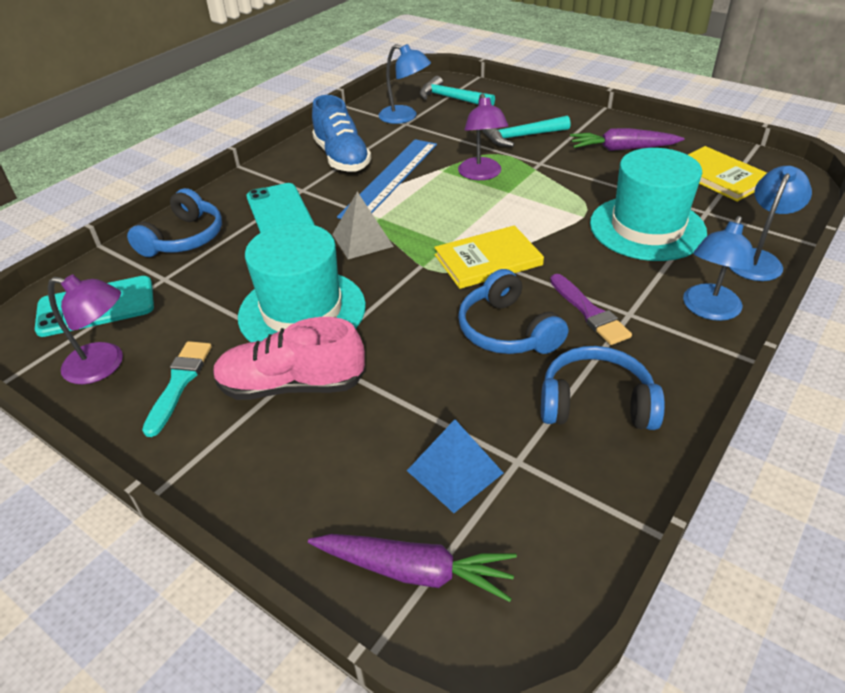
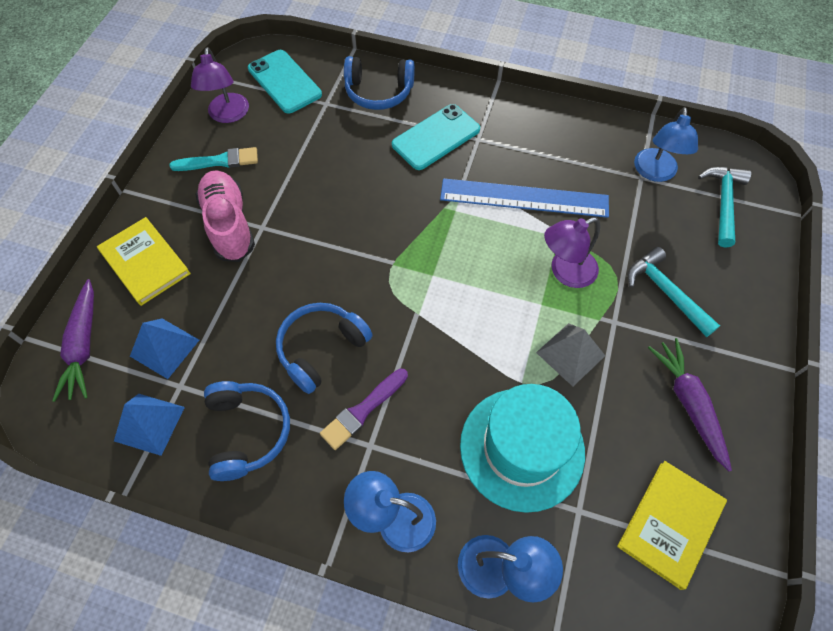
camera: 70 degrees right, 20 degrees up
(302, 311) = (310, 201): turquoise hat -> none
(342, 158) = (546, 148): blue shoe -> none
(362, 240) = (415, 208): grey pyramid -> grey pyramid (570, 354)
(488, 260) = (417, 312): yellow book -> yellow book (145, 262)
(564, 498) = (149, 423): none -> blue pyramid

